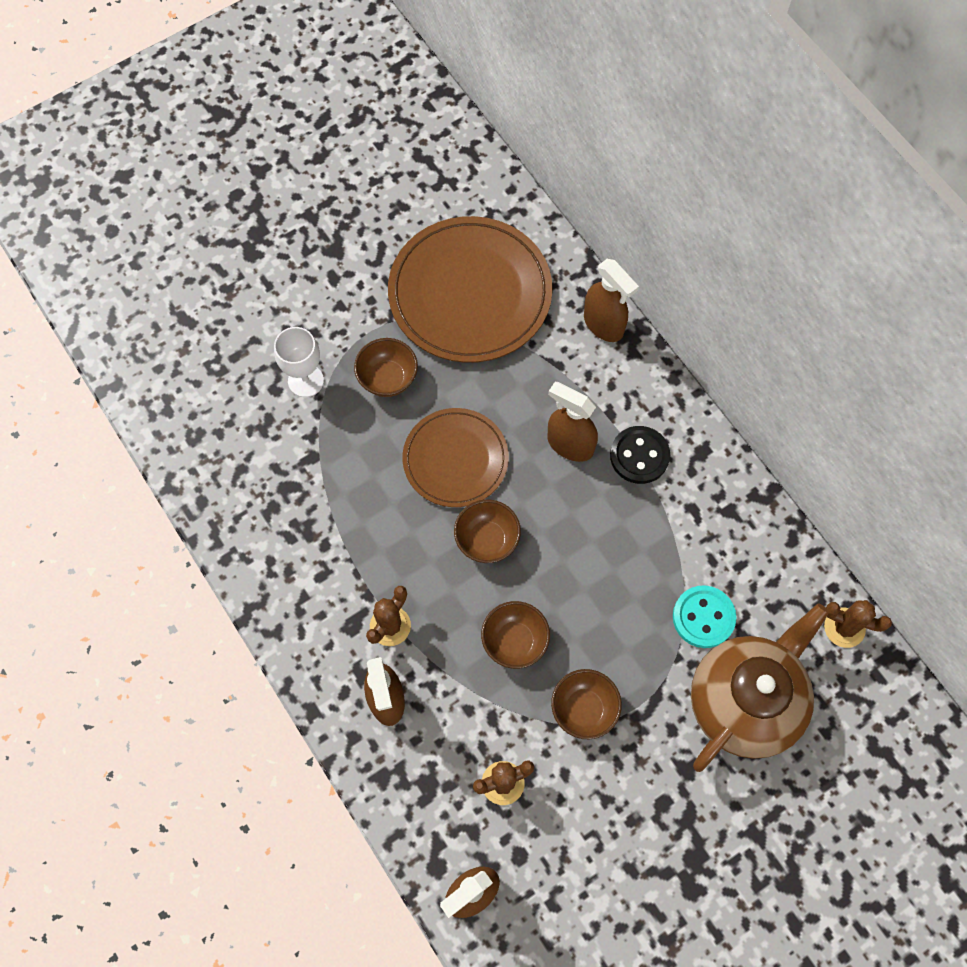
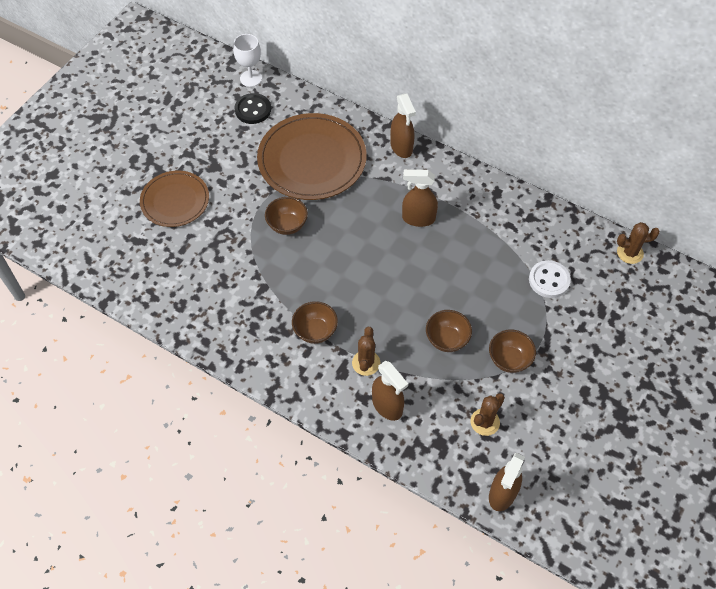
camera: 25 degrees left, 10 degrees down
(305, 380) = (236, 246): white goblet -> white goblet (251, 78)
(455, 459) = (354, 253): brown plate -> brown plate (175, 201)
(487, 540) = (398, 290): brown bowl -> brown bowl (315, 331)
(603, 325) = (401, 147): brown spray bottle -> brown spray bottle turned 45 degrees clockwise
(639, 456) = (462, 209): black button -> black button (253, 110)
(703, 617) = (549, 280): turquoise button -> white button
(745, 701) = (598, 315): brown teapot -> none

